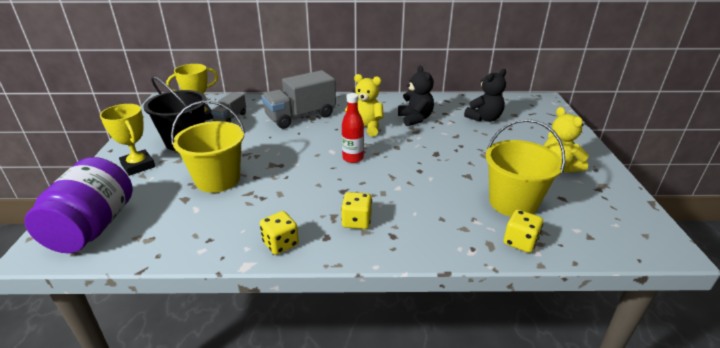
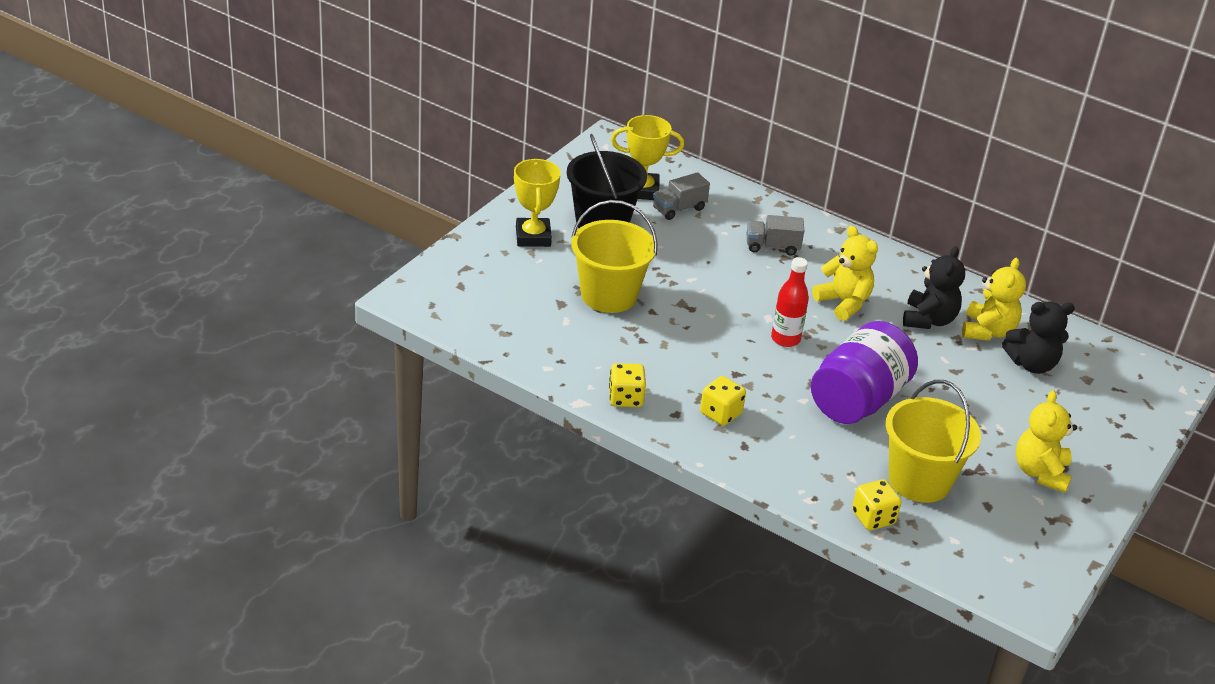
camera: 30 degrees right, 5 degrees up
(93, 227) = (460, 295): purple jar -> purple jar (858, 400)
(301, 117) = (772, 247): grey truck -> grey truck, size x0.53
(447, 113) = (987, 331): none -> yellow teddy bear

